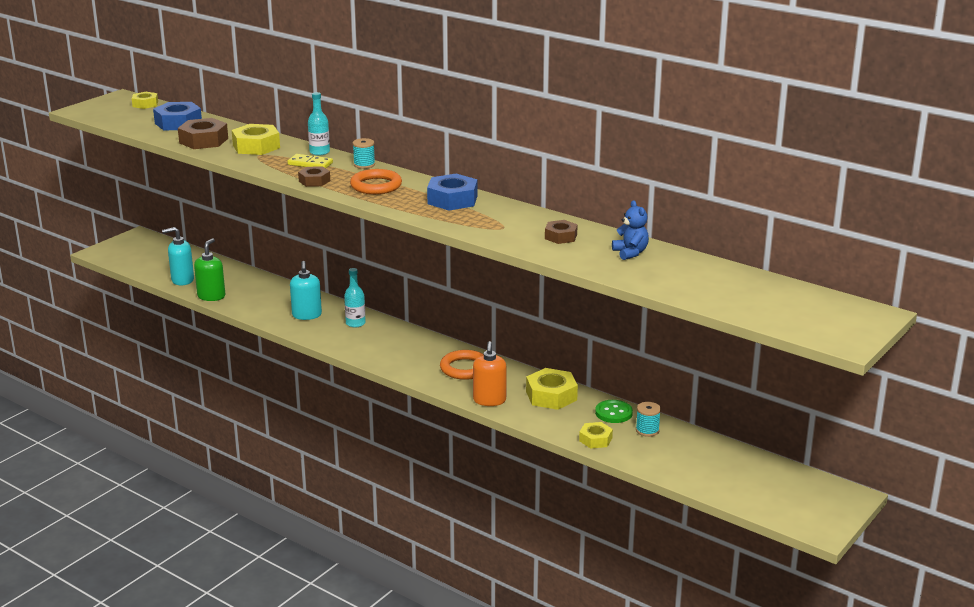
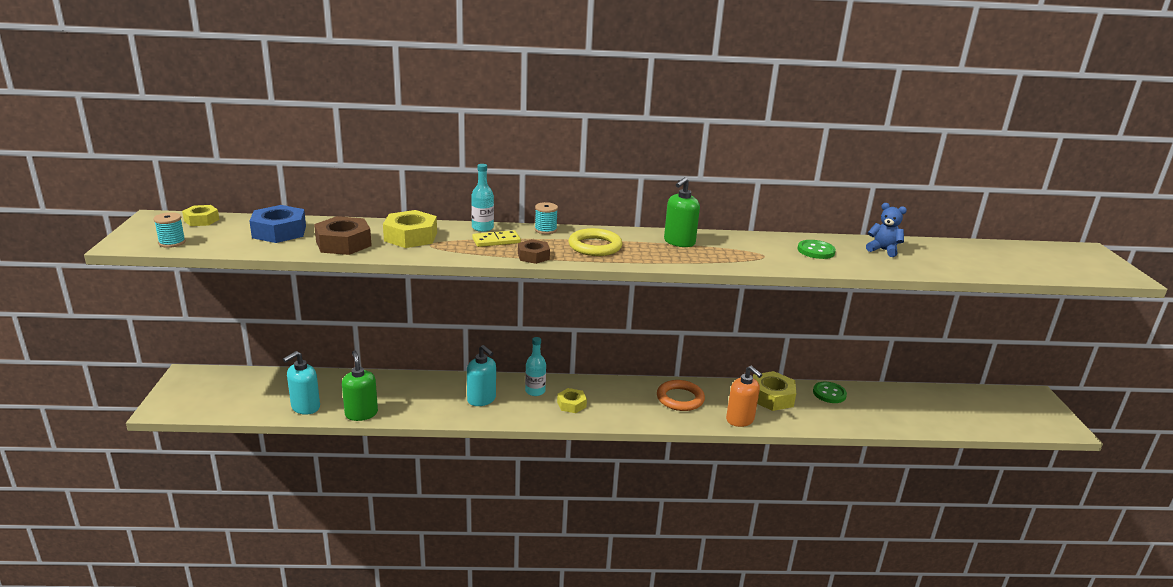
camera: 40 degrees left, 0 degrees up
(376, 186) = (595, 246): orange ring -> yellow ring
(452, 200) = (679, 242): blue nut -> green soap dispenser
(560, 236) = (816, 251): brown nut -> green button
(595, 439) = (854, 421): yellow nut -> yellow nut (571, 404)
(647, 430) = (869, 398): turquoise spool -> turquoise spool (172, 242)

